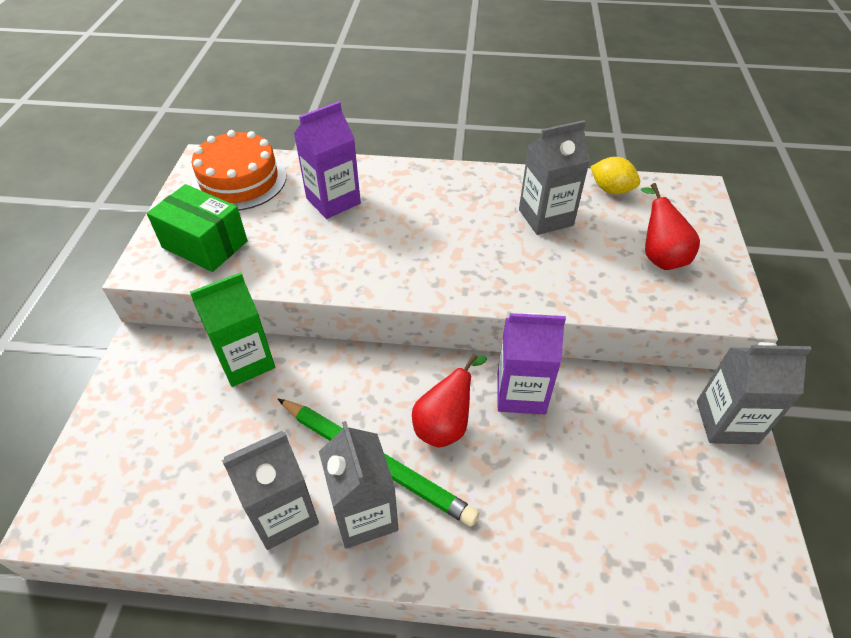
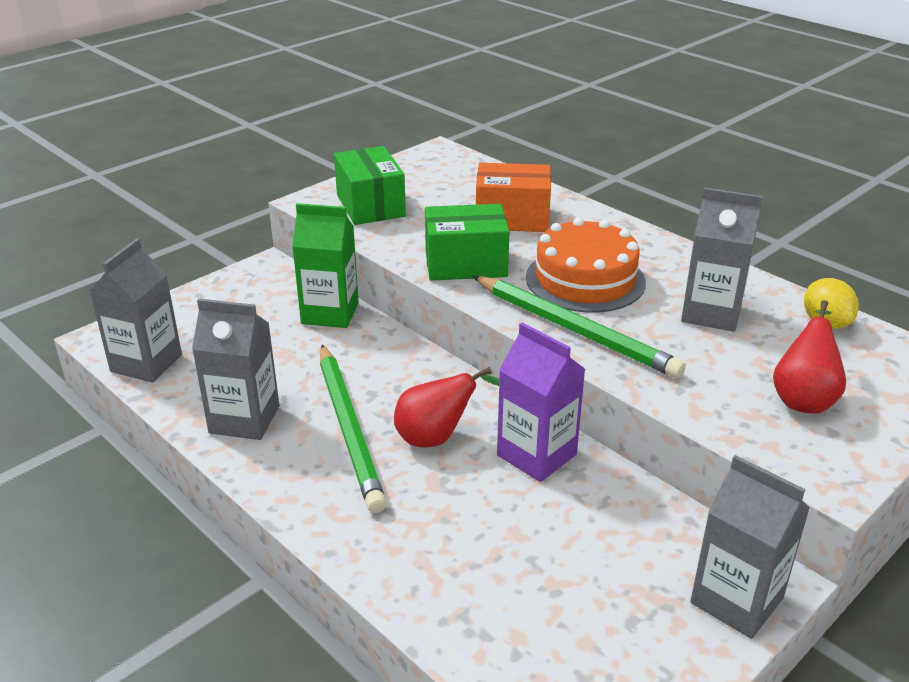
camera: 40 degrees right, 15 degrees down
(239, 181) = (450, 175): orange cake -> orange cake (585, 279)
(333, 201) = (512, 218): purple carton -> orange box
(345, 263) = (465, 264): none -> green box
(364, 514) = (300, 455): grey carton -> grey carton (146, 363)
(482, 281) = (574, 329): none -> green pencil

